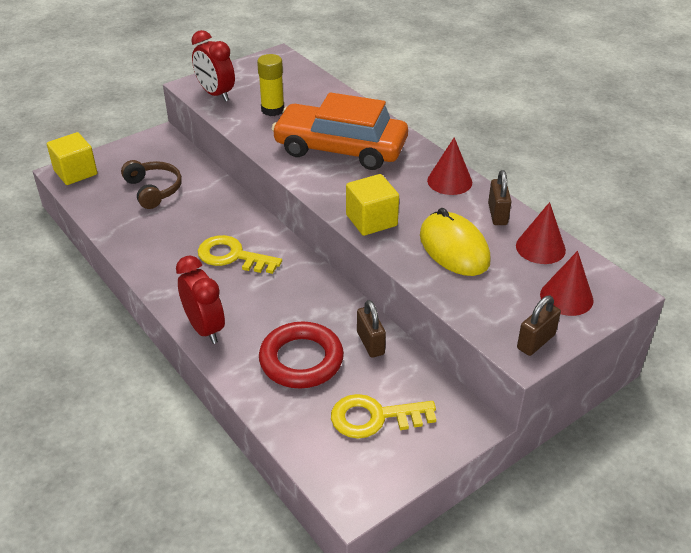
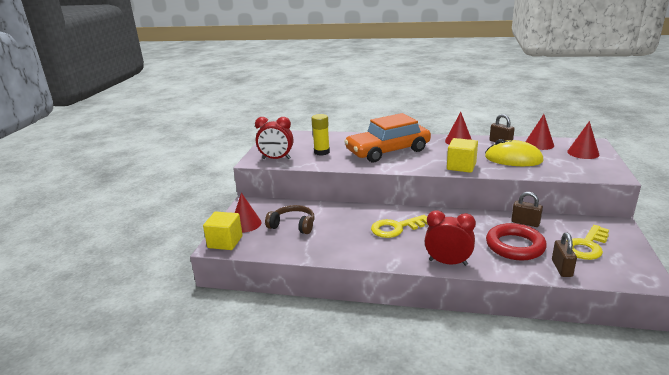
camera: 40 degrees left, 15 degrees down
(120, 162) = (246, 224): none -> red cone
(536, 341) = (608, 170): brown padlock -> brown padlock (561, 268)

